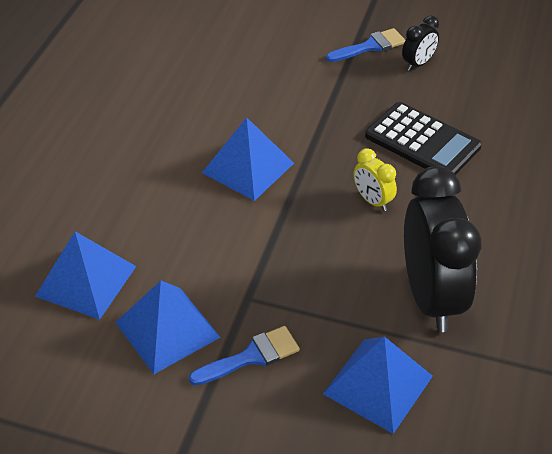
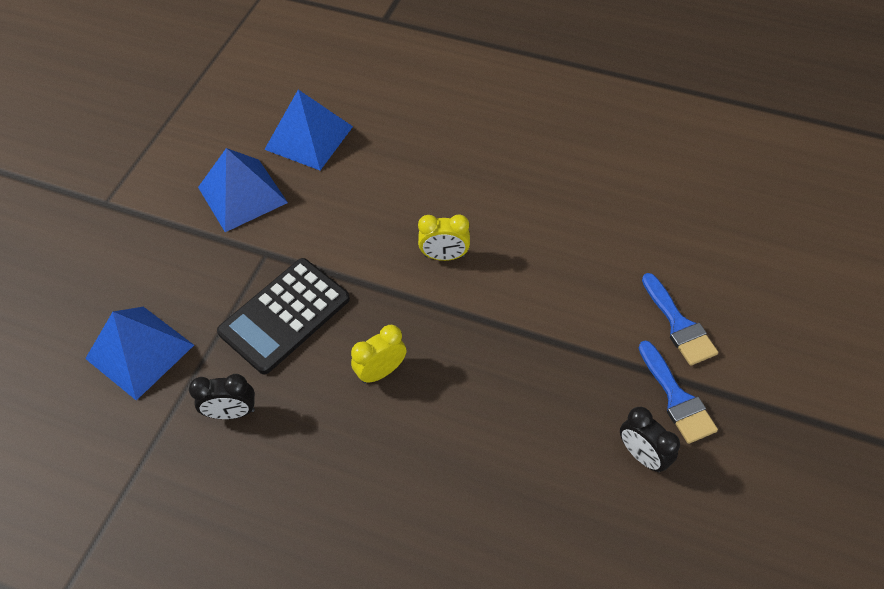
camera: 95 degrees right, 10 degrees up
(248, 167) = (444, 256): blue pyramid -> yellow clock
(251, 356) = (197, 254): blue brush -> blue brush (678, 325)
(422, 141) = (480, 438): black calculator -> black calculator (285, 316)
(431, 297) = (232, 412): black clock -> black clock, size x0.45

